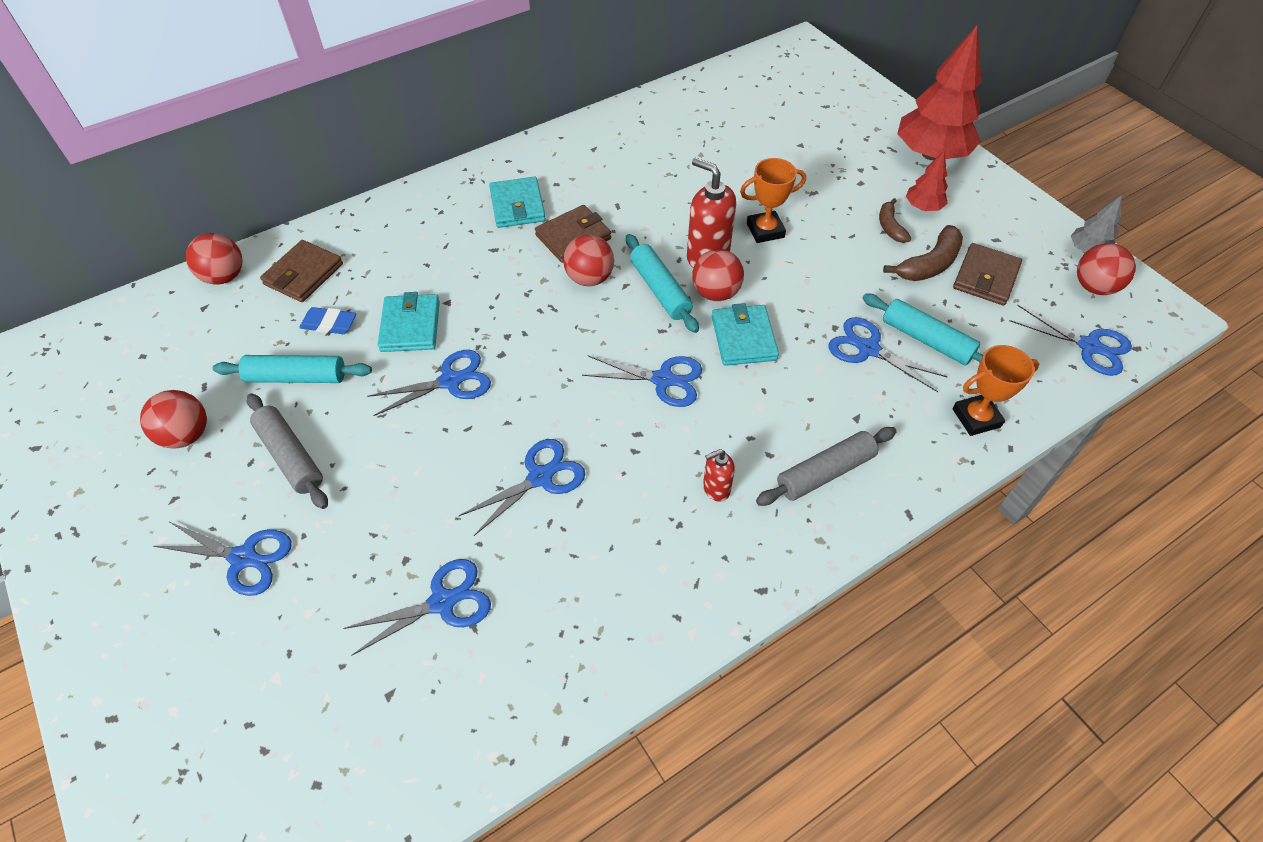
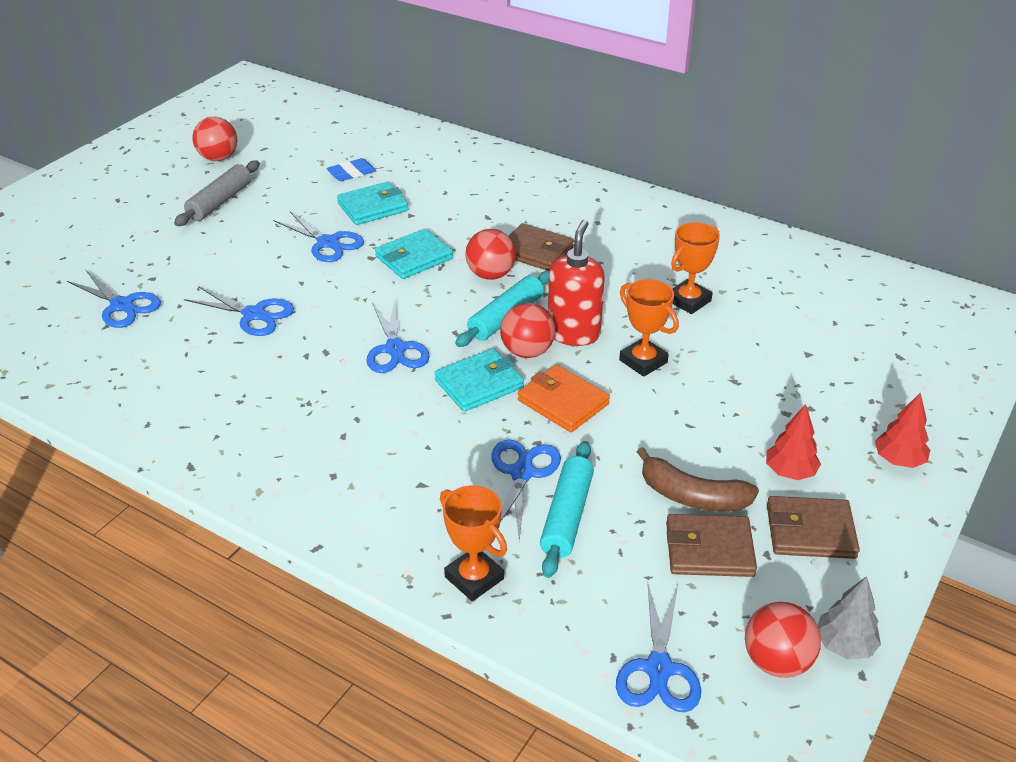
camera: 65 degrees right, 15 degrees down
(224, 276) = (369, 118): red ball -> none
(243, 558) = (129, 215): blue scissors -> none
(296, 377) = (292, 179): turquoise rolling pin -> none
(303, 274) = (394, 146): brown wallet -> brown wallet (810, 531)
(329, 324) = (352, 173): blue eraser -> blue eraser turned 75 degrees clockwise
(517, 206) = (550, 211): turquoise wallet -> turquoise wallet (414, 258)
(702, 176) = (688, 301): none -> orange trophy
(716, 489) = (287, 412): red soap dispenser -> none
(793, 294) = (563, 402): none -> orange wallet
(825, 473) = (339, 477): grey rolling pin -> none
(890, 227) = (730, 452): brown banana -> none
(930, 154) = (898, 460): red tree -> red tree, size x0.48

